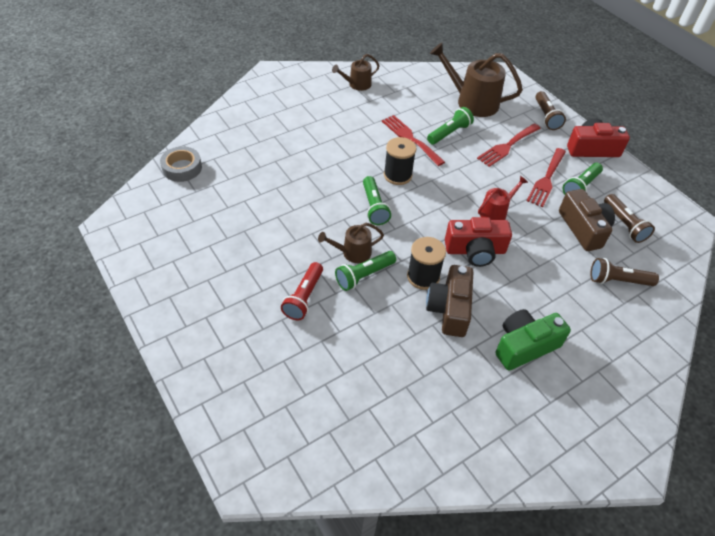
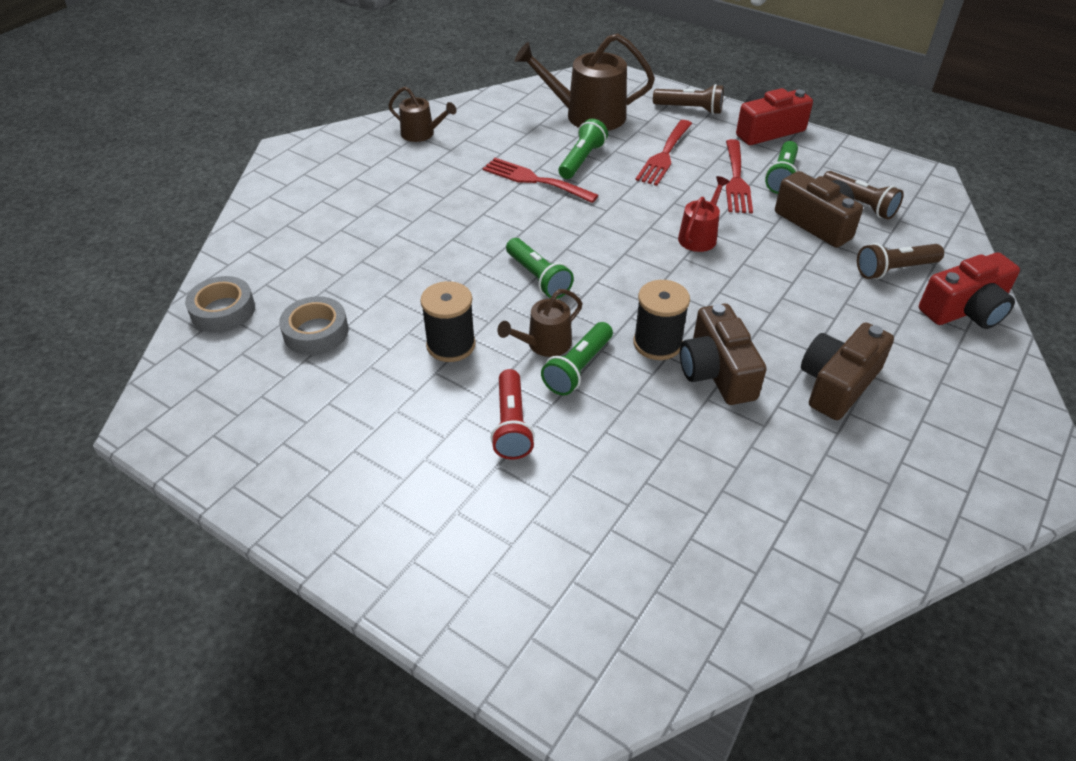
camera: 20 degrees left, 5 degrees down
(225, 199) = (316, 332): none -> grey tape
(357, 84) = (421, 134): brown watering can -> brown watering can turned 105 degrees counterclockwise
(397, 175) = (545, 229): black spool -> black spool (451, 345)
(475, 251) = (703, 290): red camera -> red camera (965, 310)
(524, 346) = (837, 384): green camera -> brown camera
(546, 117) = (690, 109): brown flashlight -> brown flashlight turned 45 degrees counterclockwise

